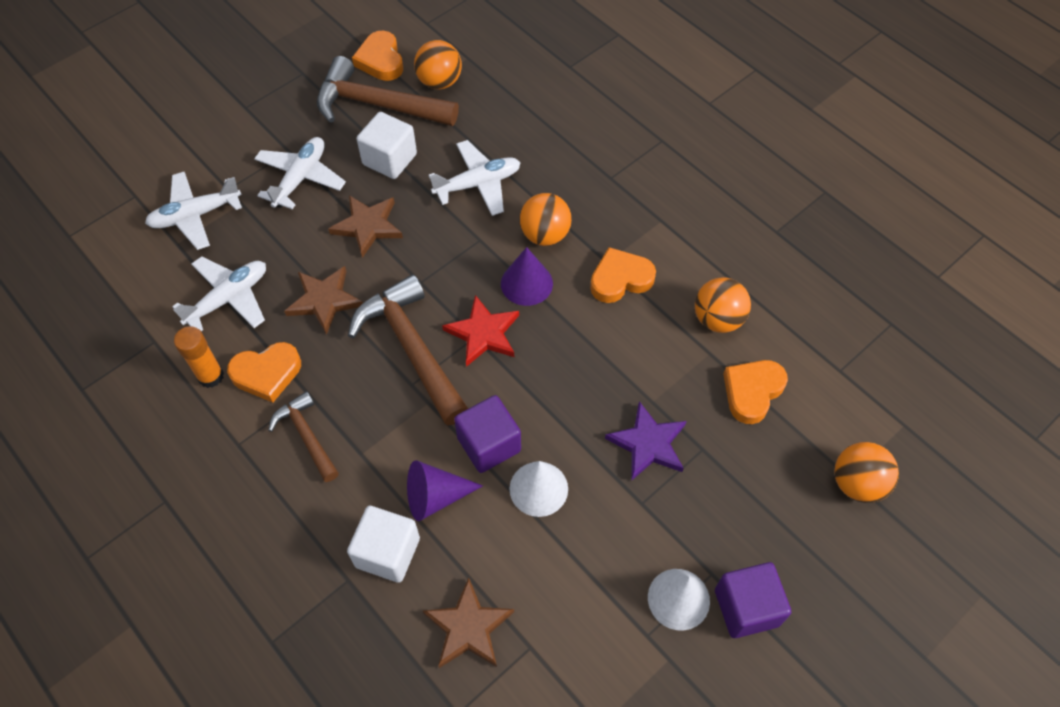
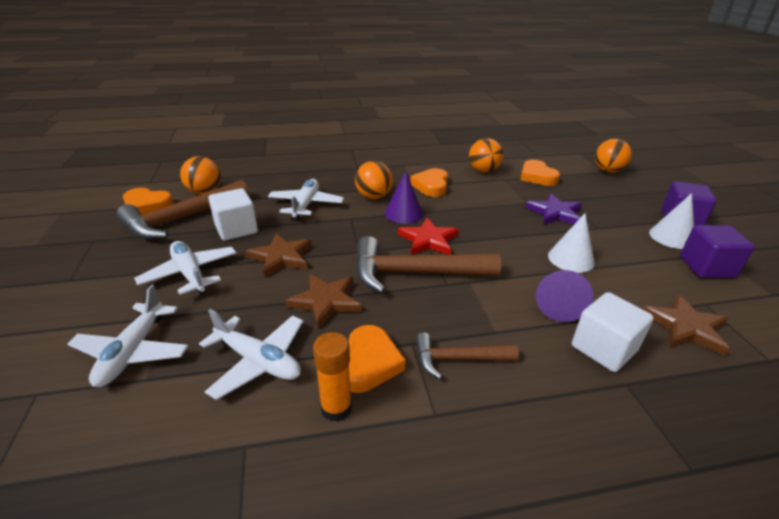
camera: 60 degrees left, 25 degrees down
(228, 298) = (258, 361): white plane -> white plane turned 135 degrees clockwise
(489, 444) = (523, 267): purple cube -> purple cube (706, 267)

